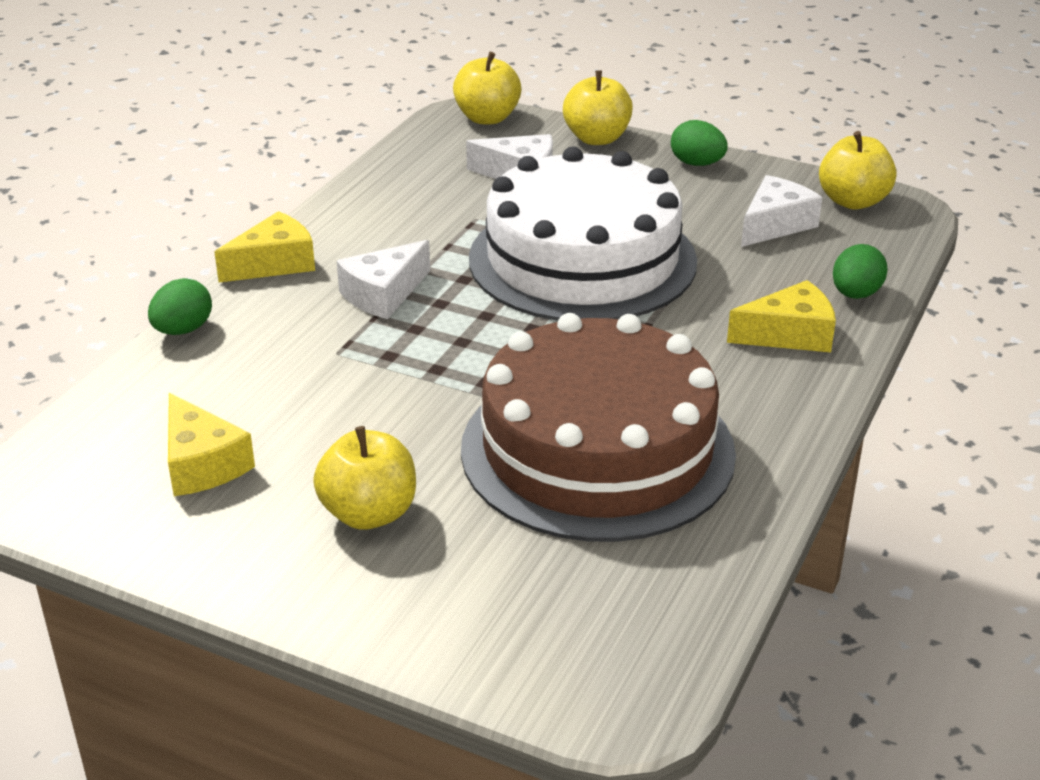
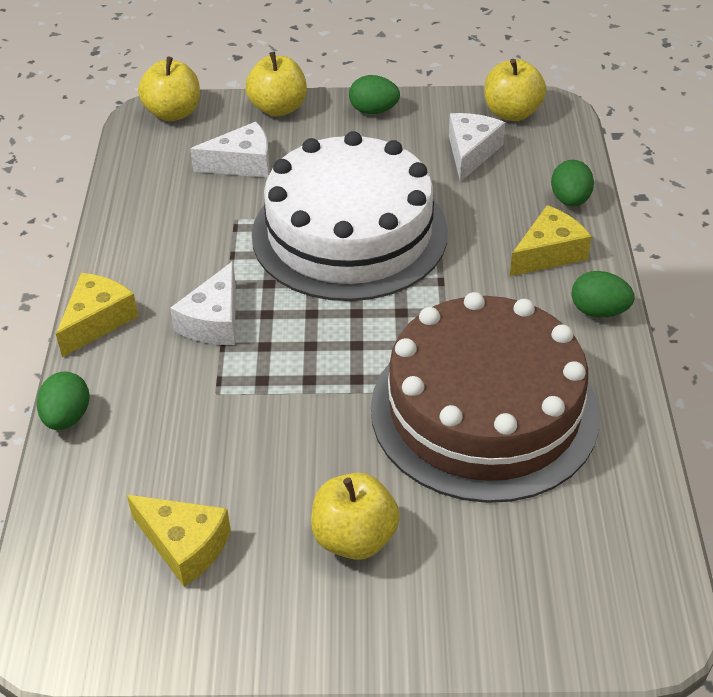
camera: 25 degrees left, 10 degrees up
(804, 402) = (598, 311): none -> green egg

